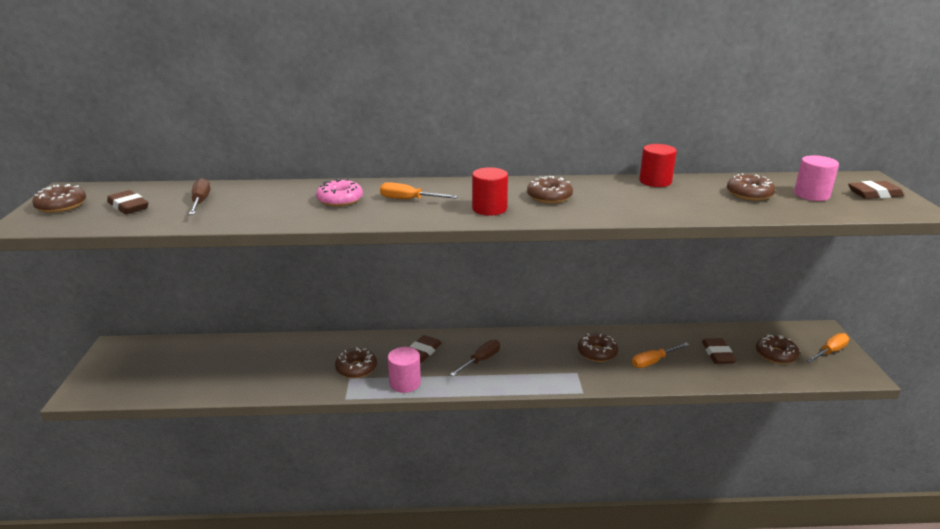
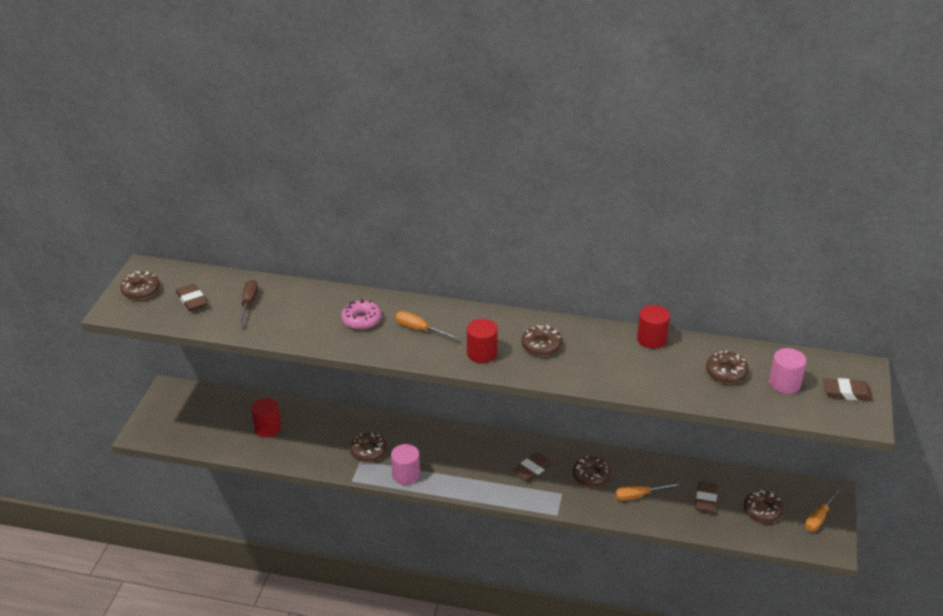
camera: 15 degrees right, 10 degrees up
(235, 365) = (268, 428): none -> red cylinder
(422, 352) = (432, 445): brown eraser -> brown eraser (532, 469)
(480, 360) = (480, 464): brown screwdriver -> none
(830, 352) = (819, 518): orange screwdriver -> orange screwdriver turned 150 degrees clockwise

